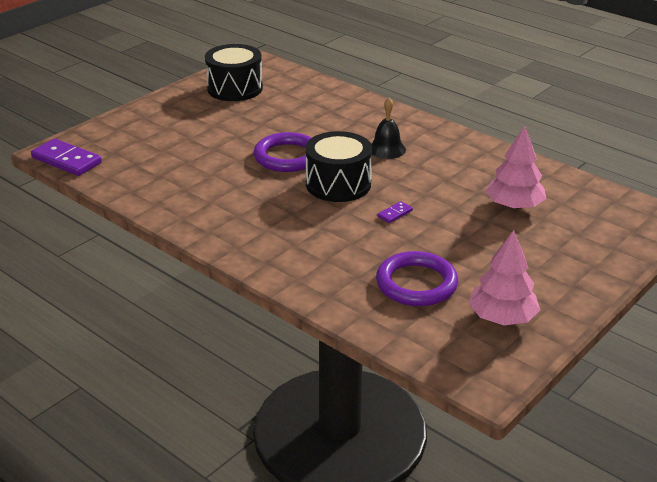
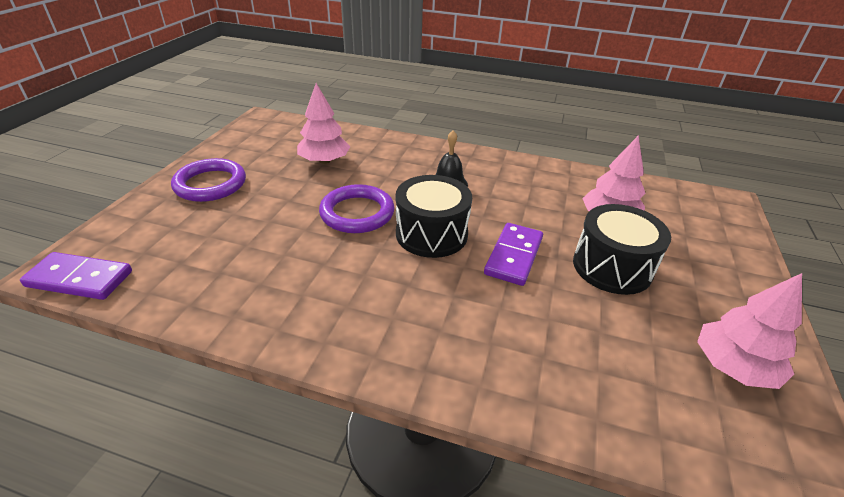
camera: 25 degrees left, 5 degrees up
(235, 88) = (257, 148): black drum -> black drum (612, 267)
(287, 109) = (324, 161): none -> pink tree
(395, 214) = (513, 256): purple domino -> purple domino, size x2.11
(416, 283) = (611, 346): purple ring -> purple ring (210, 184)

